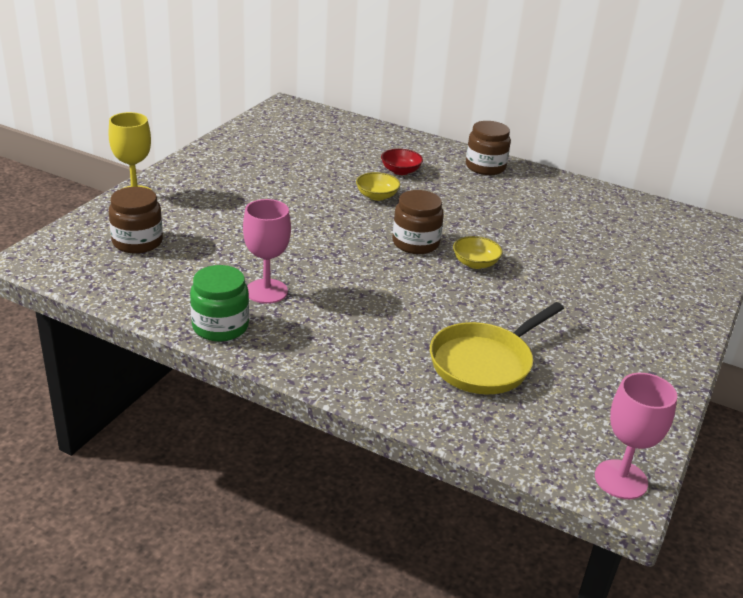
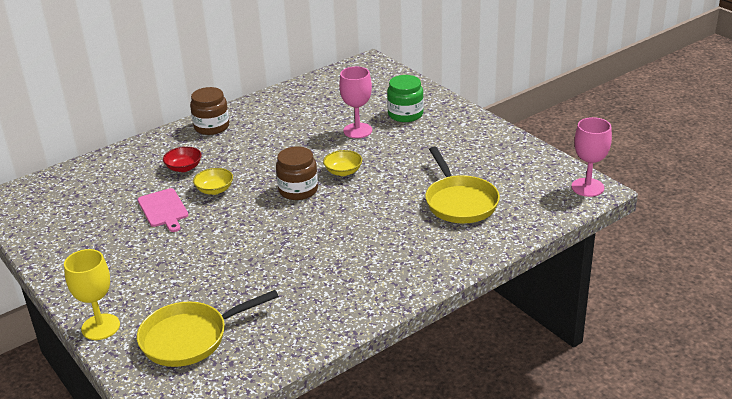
camera: 60 degrees left, 0 degrees up
(137, 242) = (190, 338): brown jar -> yellow pan
(220, 326) = (350, 312): green jar -> green jar (405, 114)
(266, 291) = (316, 278): pink goblet -> pink goblet (357, 130)
(324, 178) = (163, 209): none -> pink cutting board

